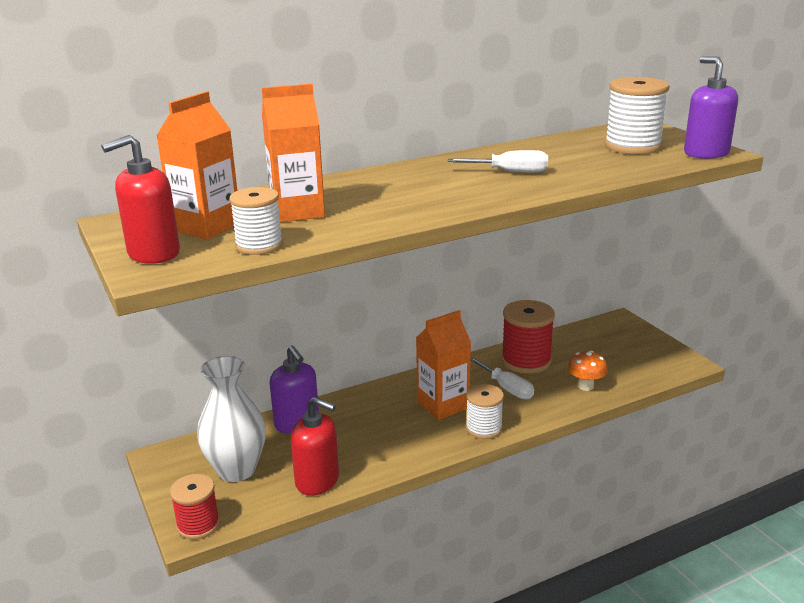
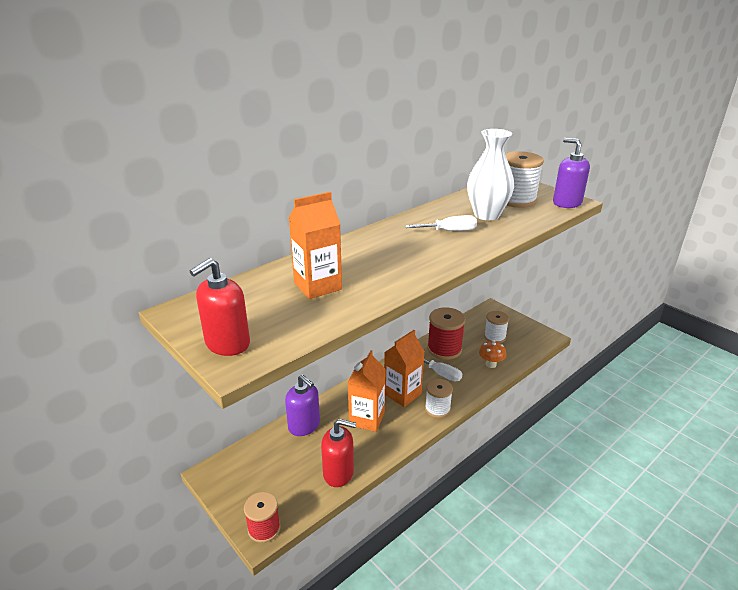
camera: 15 degrees left, 5 degrees up
(206, 227) = (254, 310): orange carton -> orange carton (367, 419)
(236, 470) = (274, 474): white vase -> white vase (486, 215)
(259, 245) = (308, 325): white spool -> white spool (494, 337)

